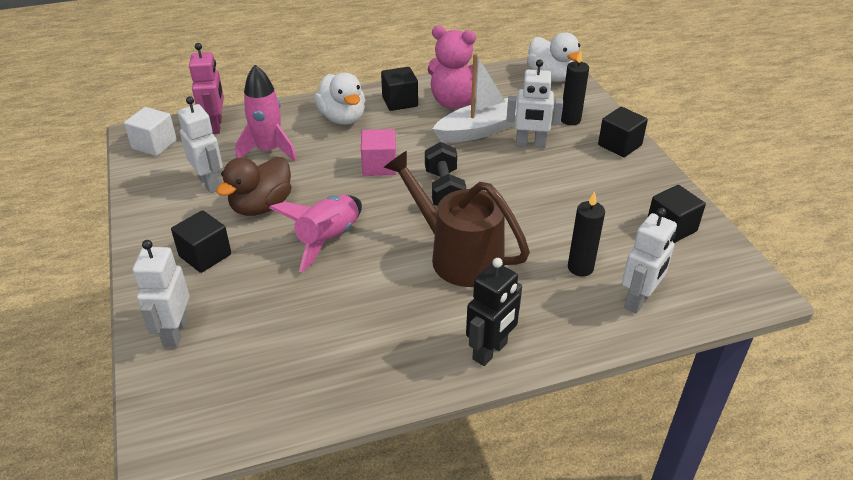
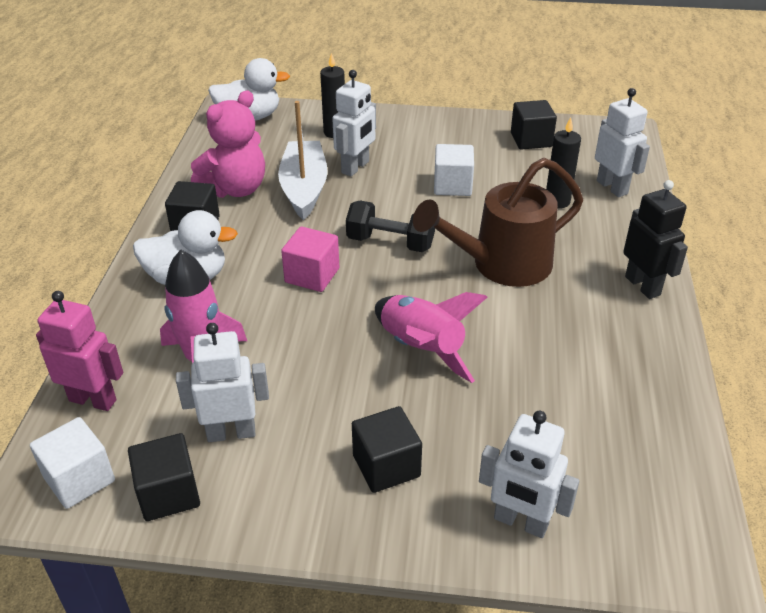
camera: 65 degrees left, 0 degrees up
(261, 206) = (319, 392): brown duck -> none
(550, 200) = (452, 185): none -> white cube
(619, 145) = (398, 122): black cube -> black cube (169, 493)

